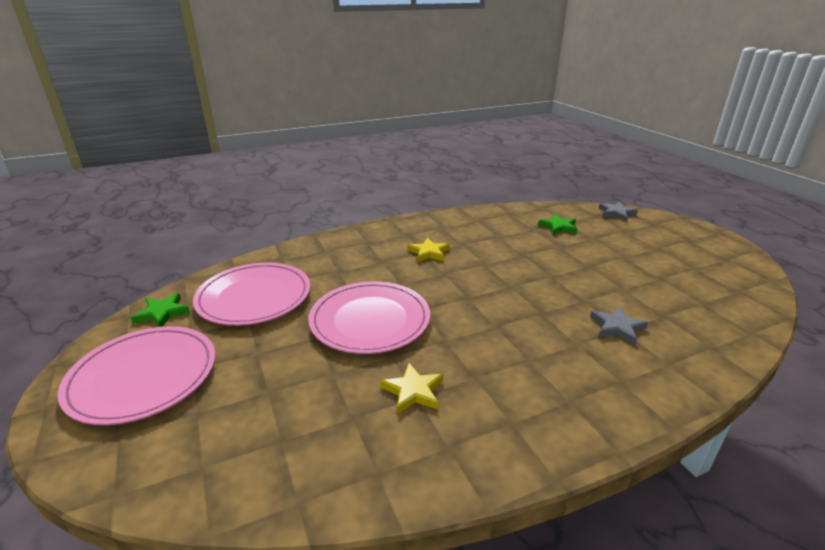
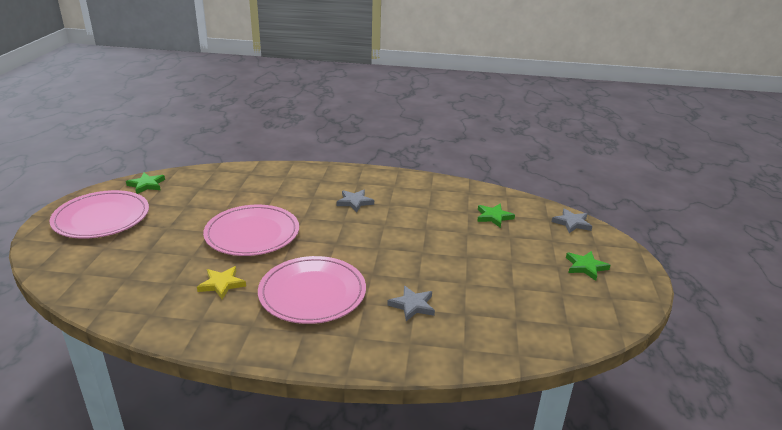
camera: 30 degrees right, 0 degrees up
(254, 297) = (204, 193): pink plate -> pink plate (312, 293)
(429, 253) = (354, 202): yellow star -> grey star
(676, 242) = (585, 267): none -> green star

